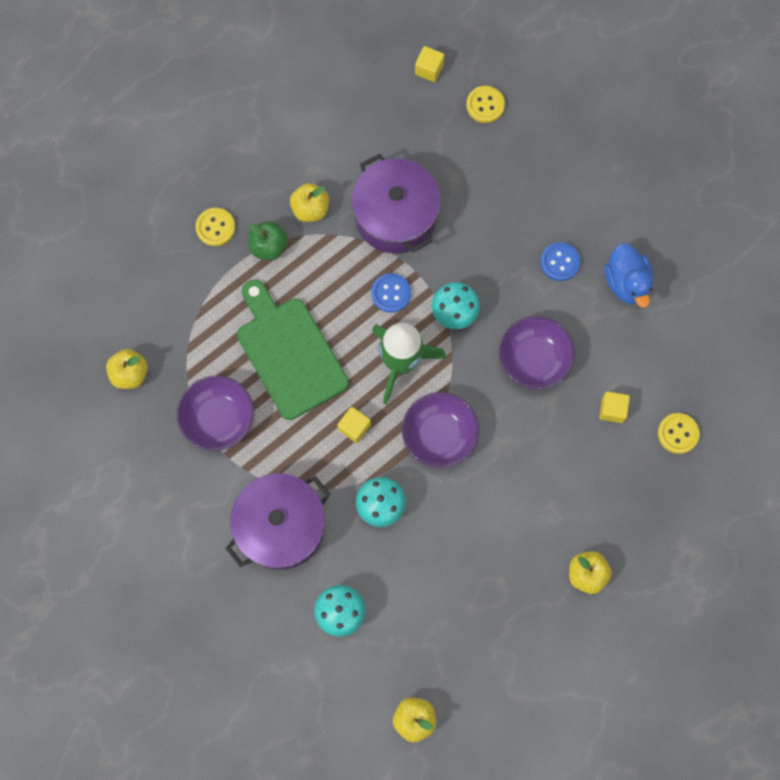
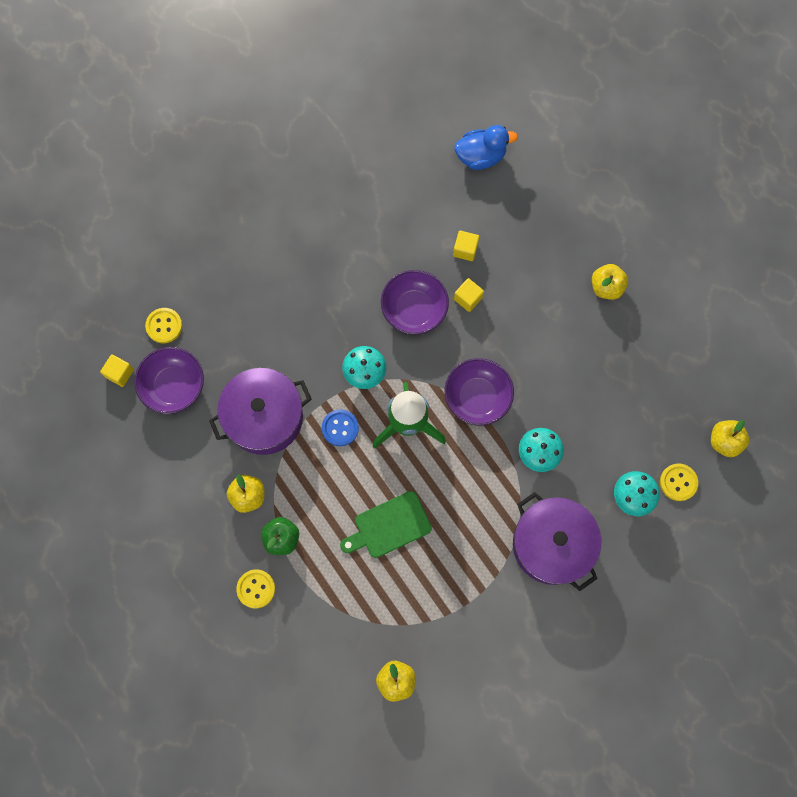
camera: 85 degrees left, 0 degrees up
(218, 418) = (447, 596): purple bowl -> purple bowl (174, 386)
(289, 353) = (389, 526): green cutting board -> green cutting board, size x0.66
(354, 427) = (464, 471): yellow cube -> yellow cube (468, 298)
(560, 262) = (326, 277): blue button -> none
(626, 283) = (351, 224): blue duck -> blue duck (481, 156)
(678, 433) = (490, 200): yellow button -> yellow button (678, 482)

